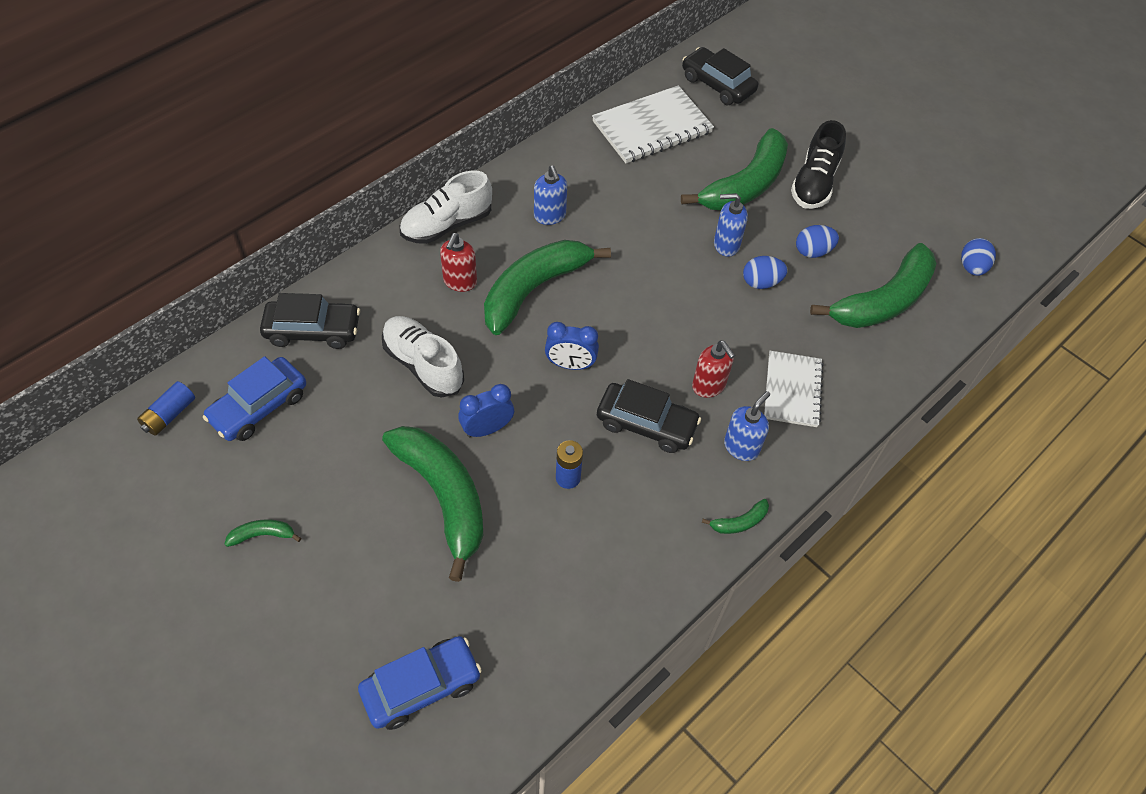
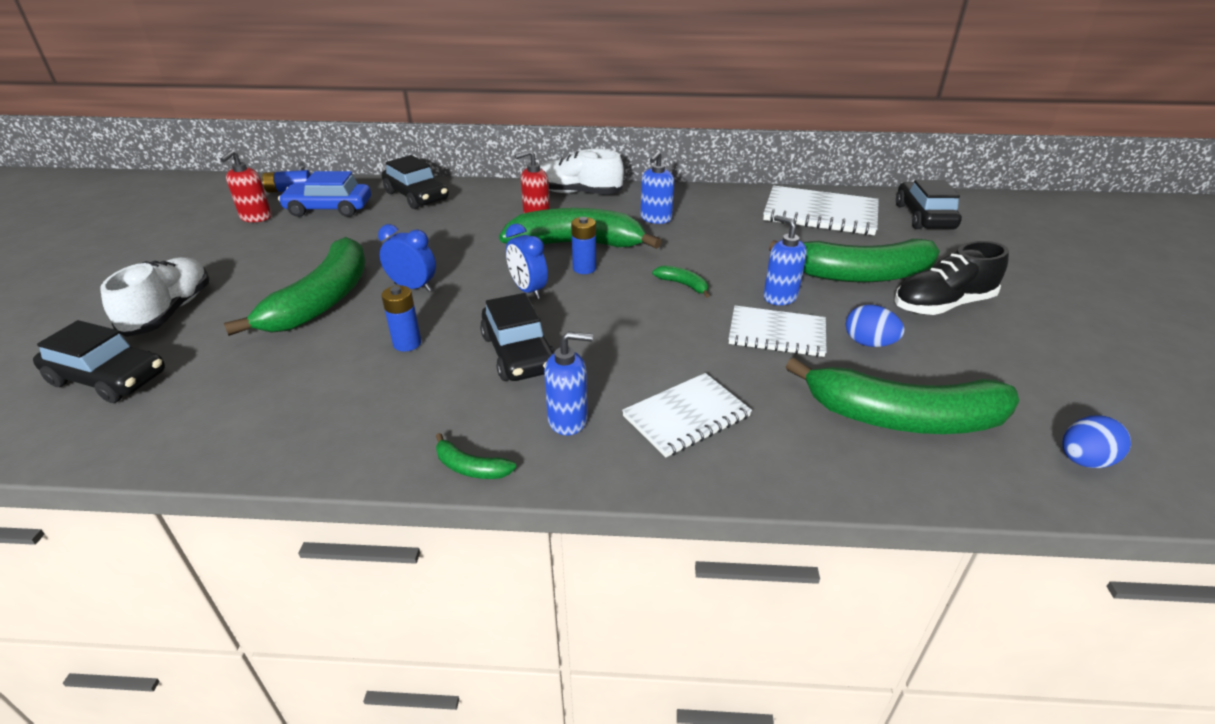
camera: 50 degrees right, 20 degrees down
(263, 535) = (216, 255): green banana -> green banana (683, 285)
(421, 686) = (108, 378): blue car -> black car
(423, 365) = (440, 239): white shoe -> white shoe (170, 312)
(576, 312) = (584, 268): none -> blue battery
(709, 386) = (612, 365): red soap dispenser -> red soap dispenser (256, 217)
(761, 282) = (777, 334): blue egg -> white notebook

